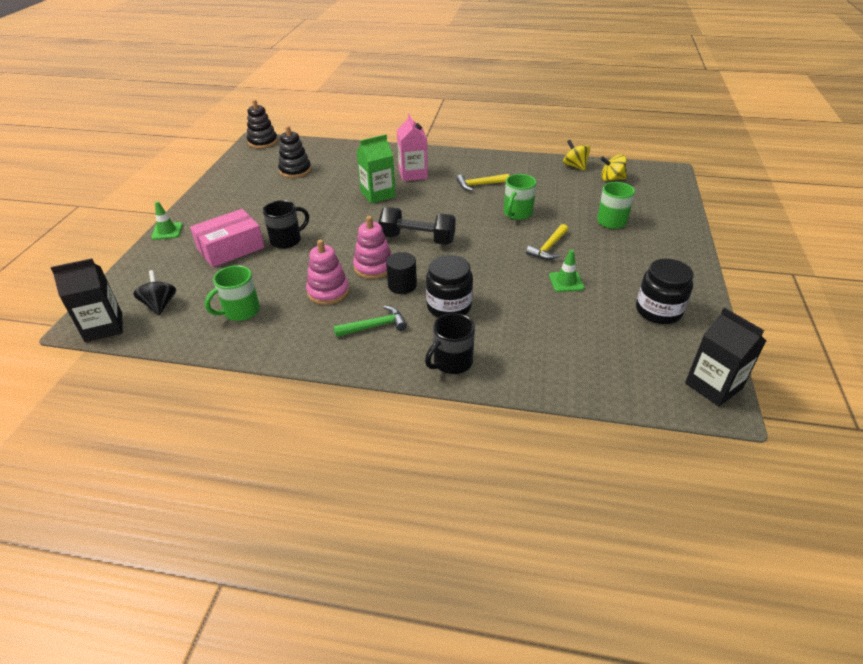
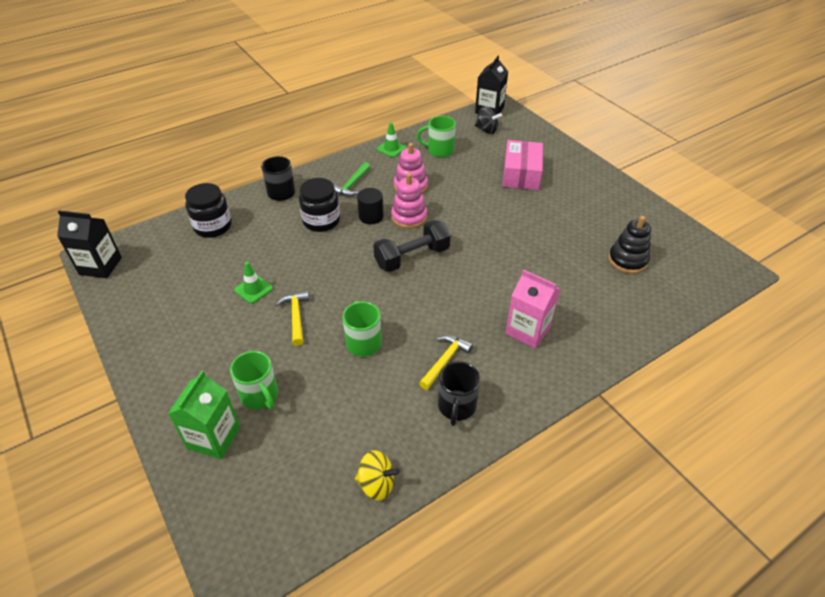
camera: 135 degrees right, 5 degrees up
(167, 231) = (583, 159): green traffic cone -> green traffic cone (391, 148)
(240, 311) = (439, 150): green mug -> green mug turned 90 degrees counterclockwise
(263, 142) = (731, 273): black stacking toy -> none
(287, 240) = (499, 200): black mug -> black mug (456, 406)
(378, 194) = (514, 282): green carton -> green carton (214, 437)
(611, 179) = (308, 487): yellow spinning top -> none
(658, 311) = (161, 305): black jar -> black jar (213, 226)

